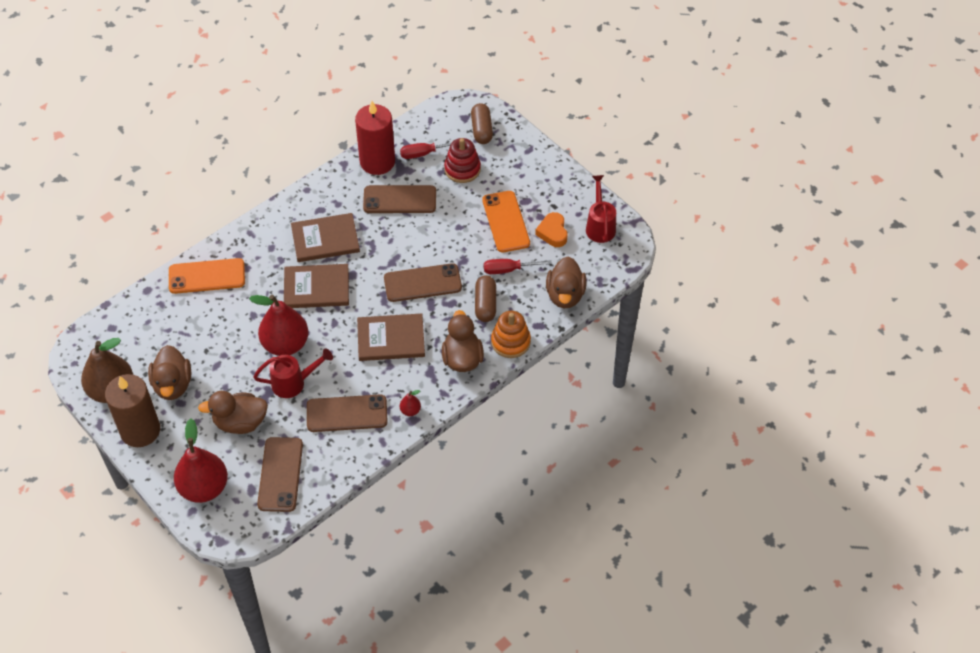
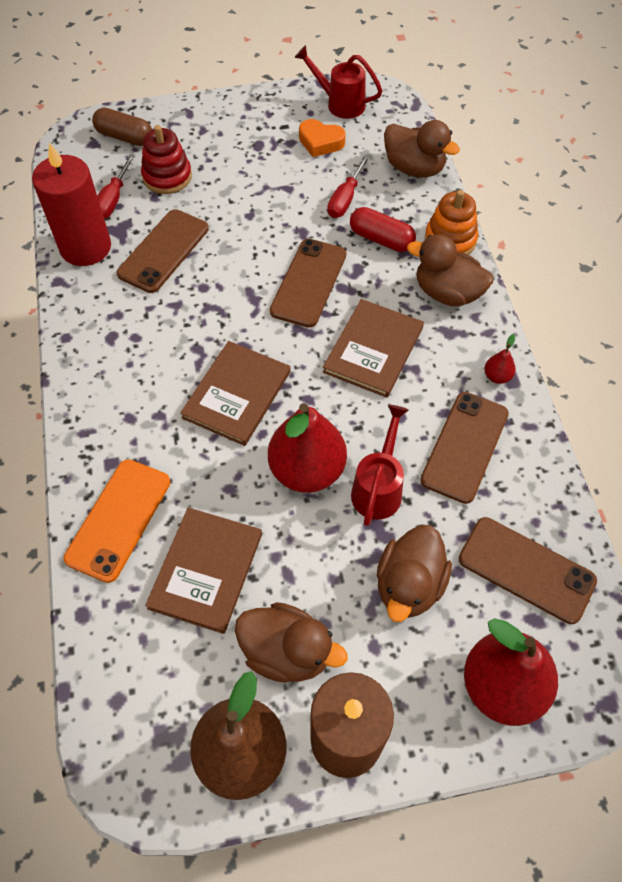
camera: 60 degrees left, 5 degrees up
(325, 239) = (164, 351): brown book -> brown book (206, 570)
(485, 304) = (381, 239): brown capsule -> red capsule
(506, 222) = (275, 172): orange phone -> none

